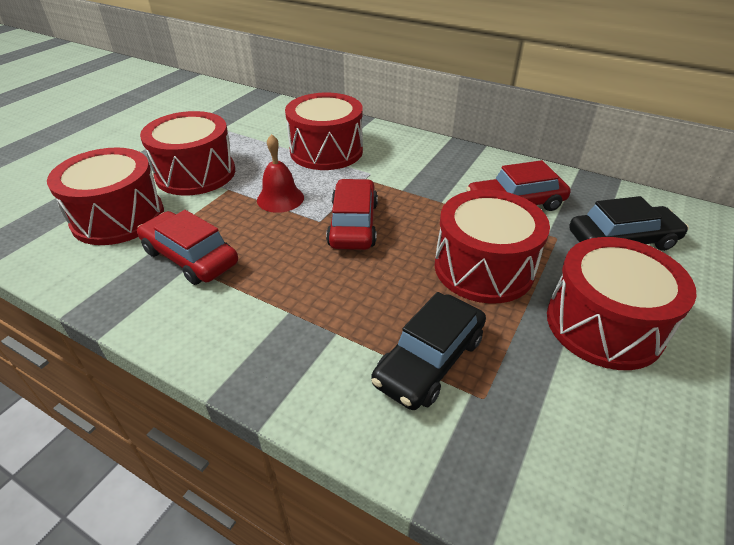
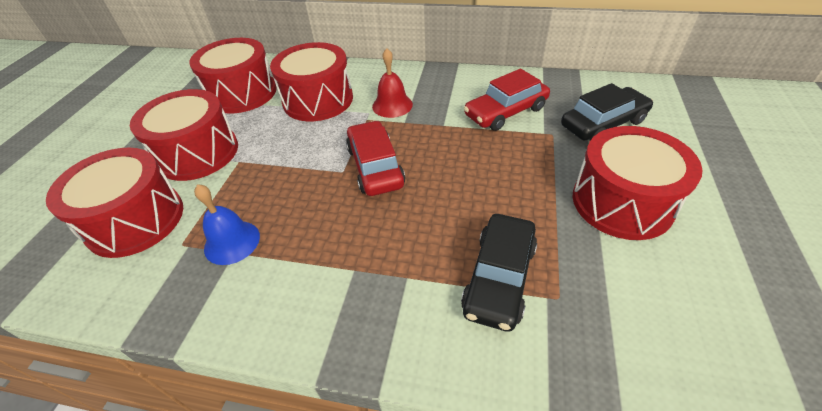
camera: 15 degrees left, 5 degrees up
(190, 257) = (232, 242): red car -> blue bell
(280, 198) = (295, 158): red bell -> red bell (392, 105)
(483, 268) = (506, 178): red drum -> red drum (242, 93)

